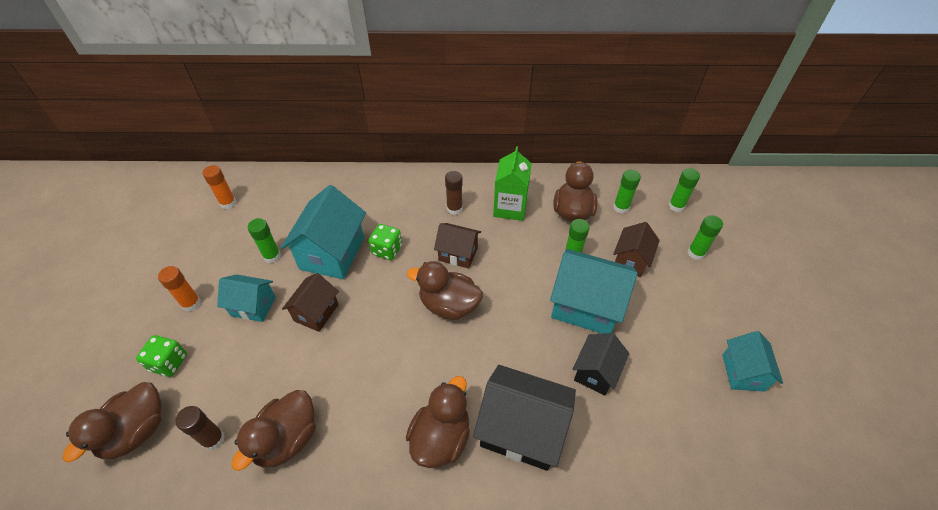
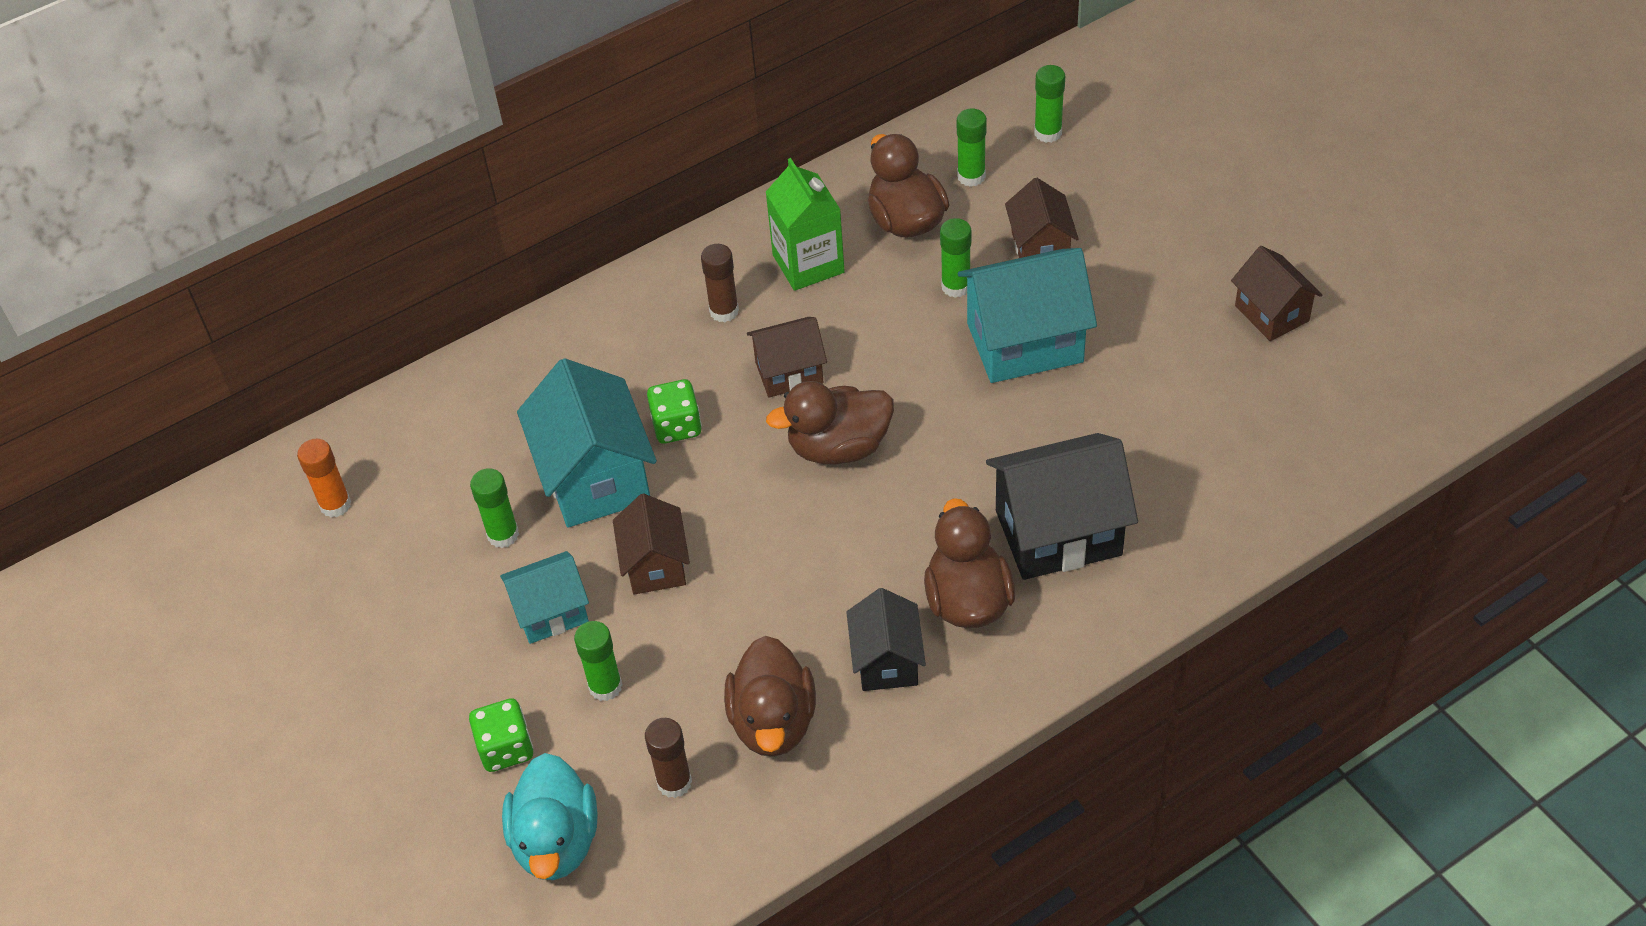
camera: 30 degrees left, 0 degrees up
(136, 431) = (556, 841): brown duck -> turquoise duck
(191, 303) = (448, 665): orange glue stick -> none
(595, 372) = (1098, 416): black house -> black house (886, 661)
(696, 253) = (1119, 189): green glue stick -> green glue stick (605, 686)
(743, 372) = (1272, 313): turquoise house -> brown house

